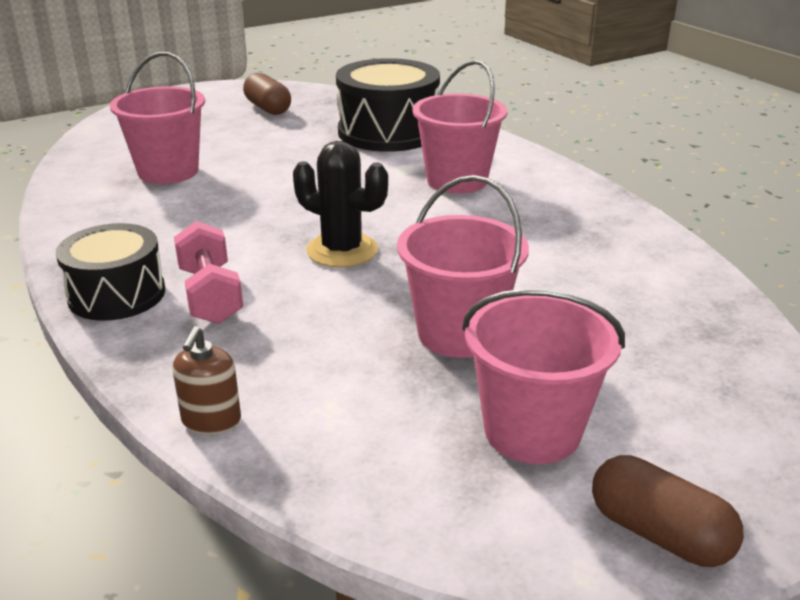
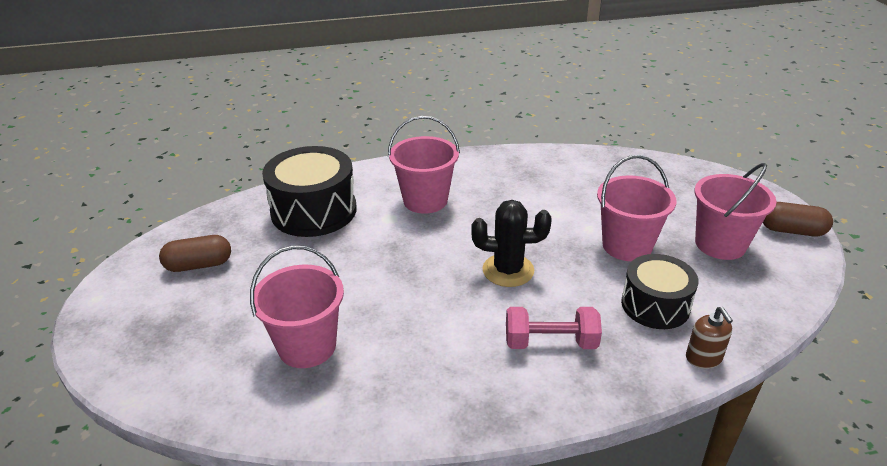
camera: 70 degrees left, 5 degrees up
(117, 294) = (533, 395): black drum -> black drum (655, 305)
(211, 420) = (703, 358): brown soap dispenser -> brown soap dispenser turned 45 degrees clockwise
(342, 250) = (508, 270): black cactus -> black cactus turned 45 degrees clockwise
(659, 533) = (792, 230): brown capsule -> brown capsule turned 45 degrees clockwise

